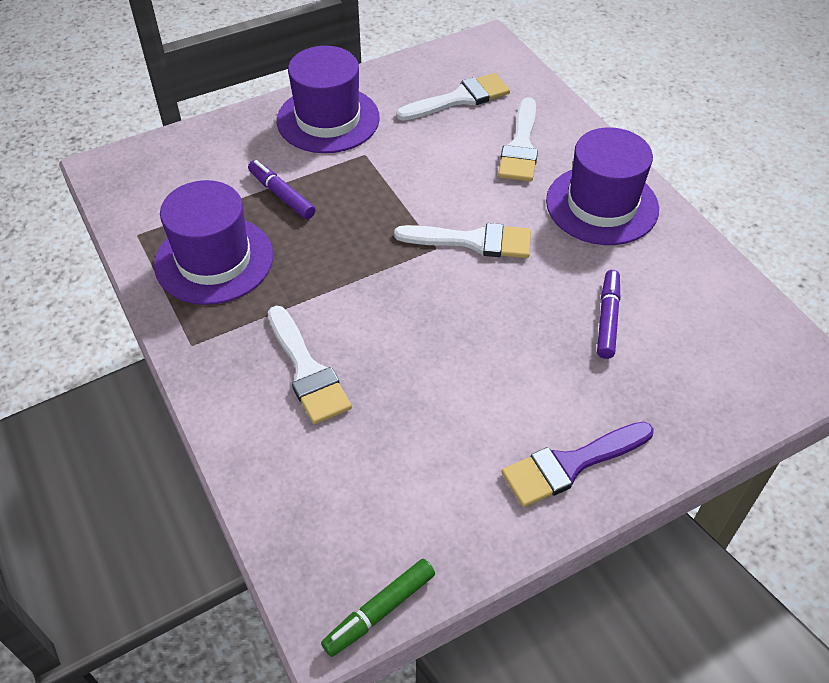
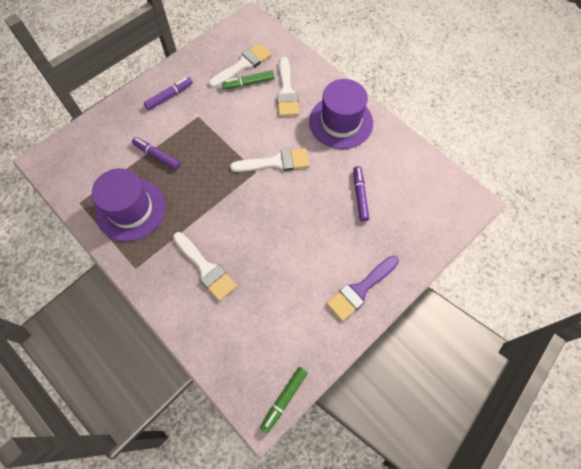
camera: 15 degrees left, 15 degrees up
(328, 119) = (169, 96): purple hat -> purple marker
(461, 124) = (249, 83): none -> green marker

